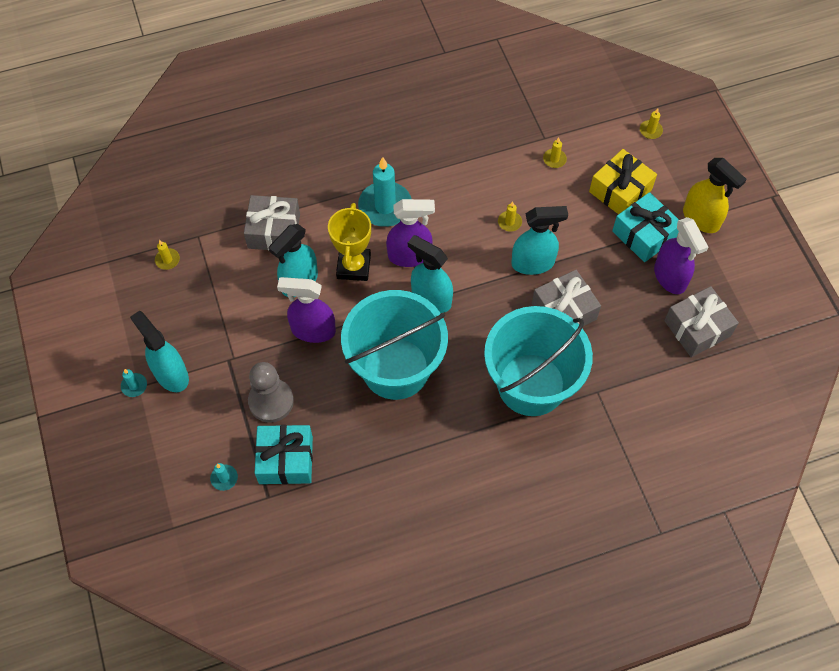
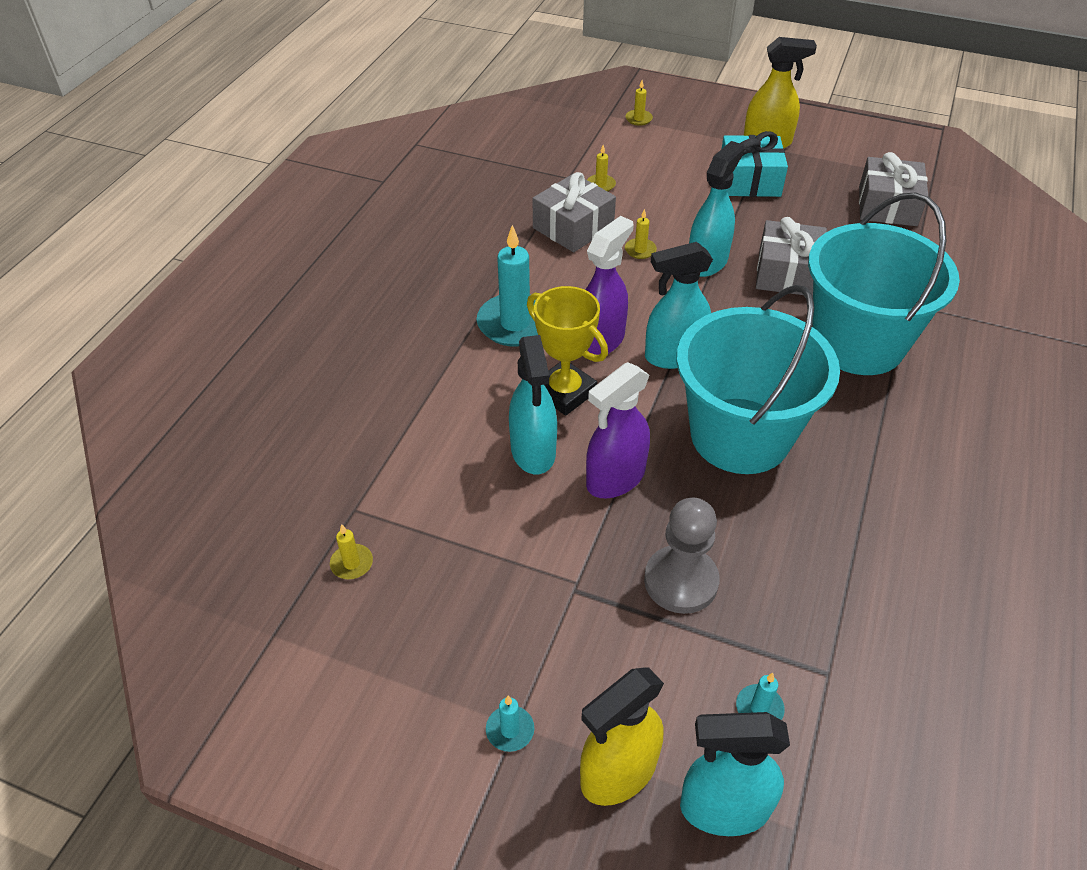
camera: 50 degrees left, 15 degrees down
(146, 441) = (618, 773): none -> yellow spray bottle
(171, 374) = (534, 671): turquoise spray bottle -> turquoise spray bottle (723, 808)
(274, 231) = (435, 432): grey gift -> grey gift (573, 227)
(286, 460) = (784, 618): turquoise gift -> none
(620, 191) = (684, 168): yellow gift -> none
(670, 277) = (813, 191): purple spray bottle -> none

